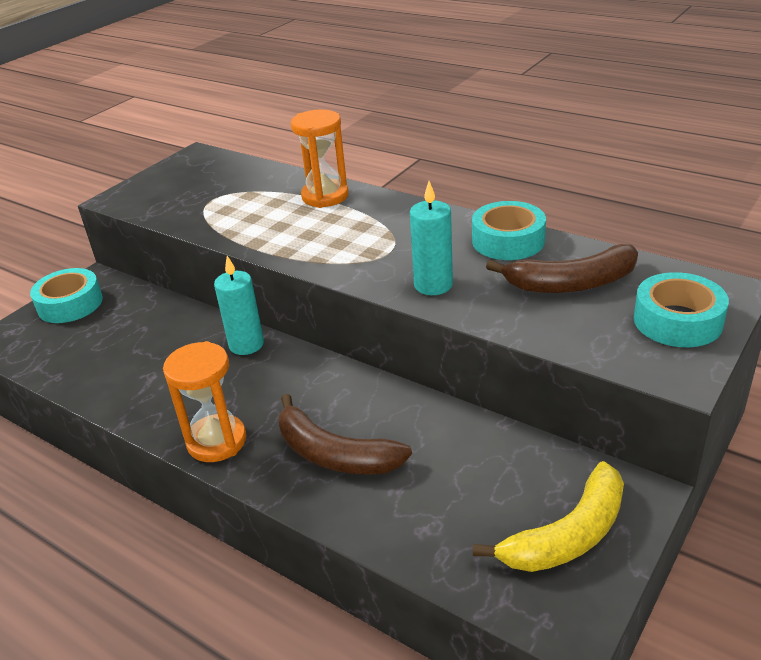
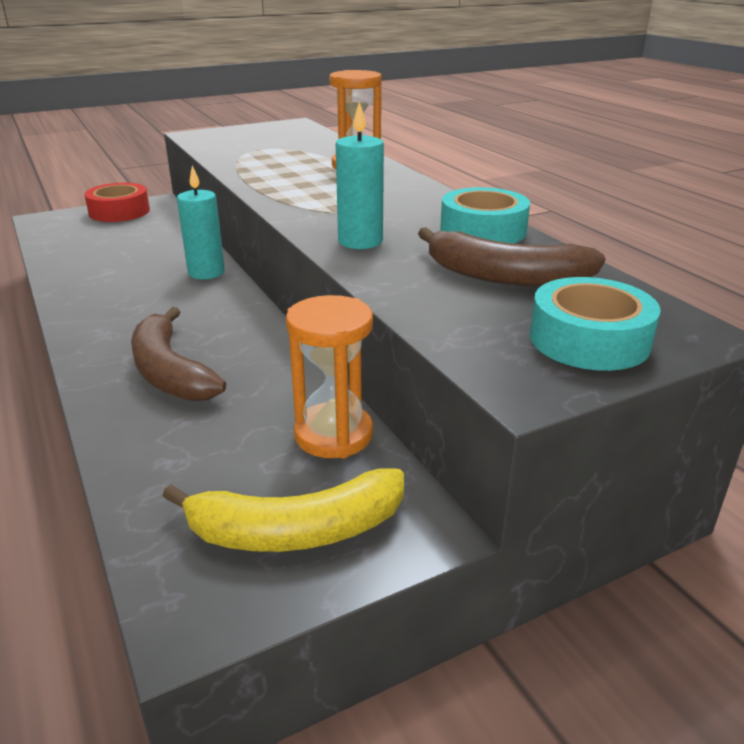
camera: 25 degrees right, 5 degrees down
(70, 304) = (119, 212): turquoise tape -> red tape
(216, 441) = (94, 328): orange hourglass -> orange hourglass (333, 435)

